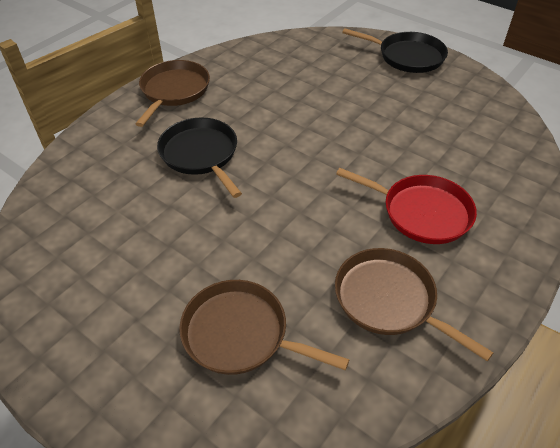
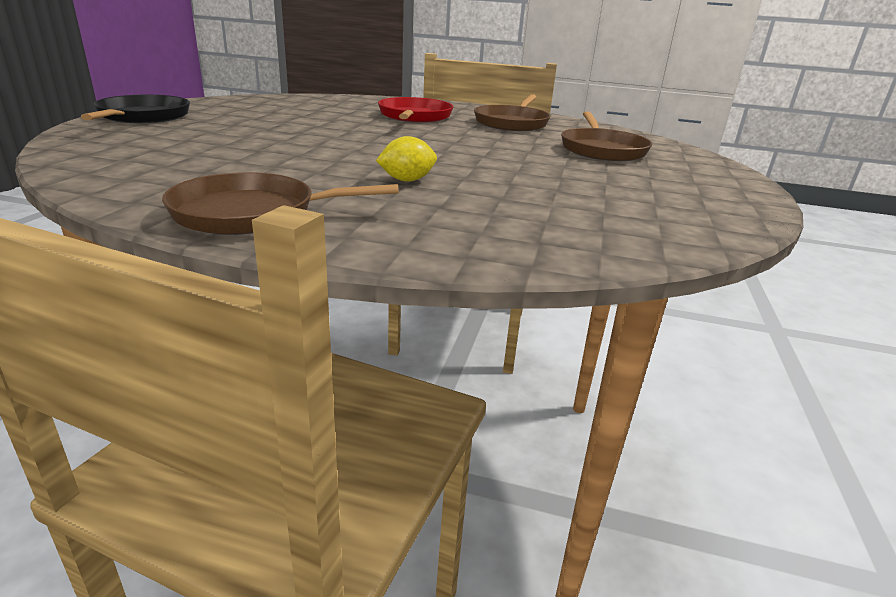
camera: 115 degrees left, 20 degrees down
(201, 154) = (407, 180): black pan -> yellow lemon

